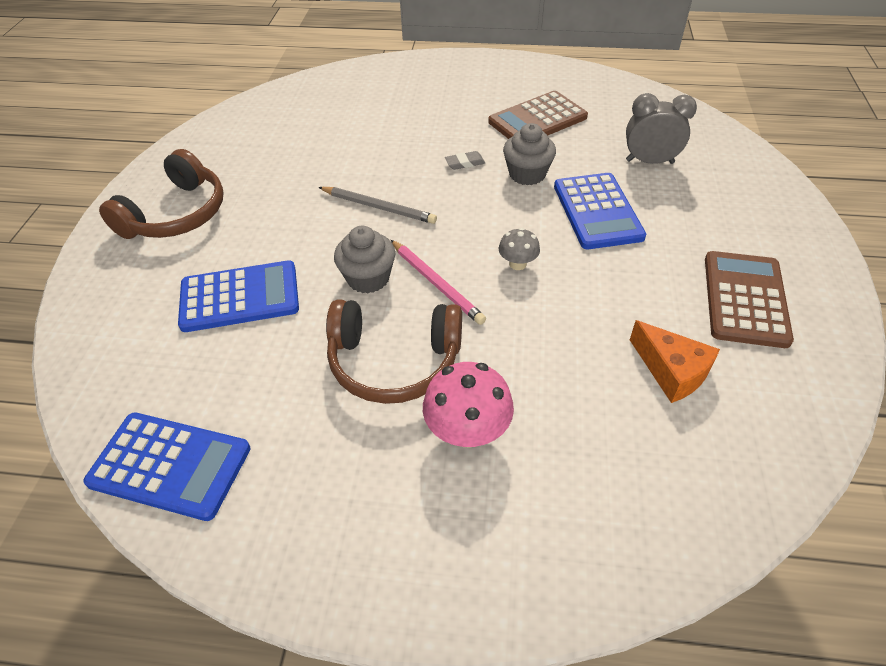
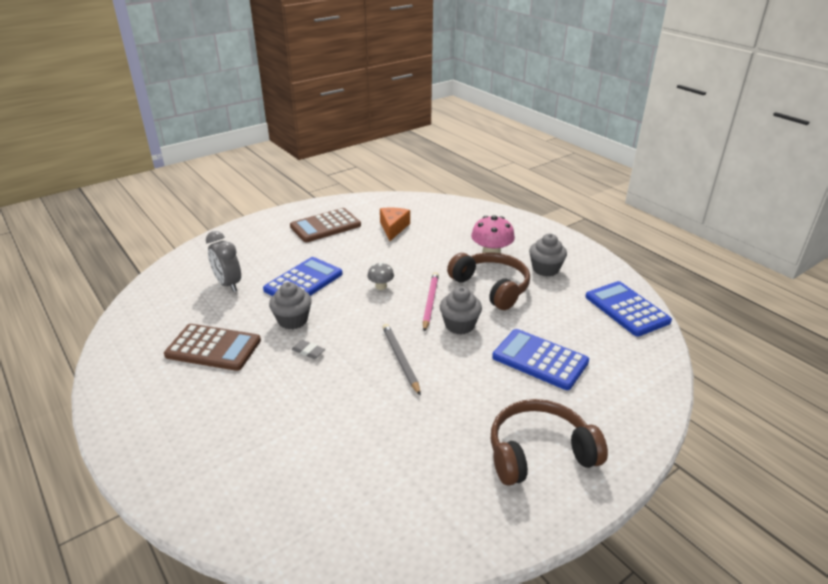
camera: 135 degrees left, 15 degrees down
(355, 464) = (545, 269): none -> grey cupcake

